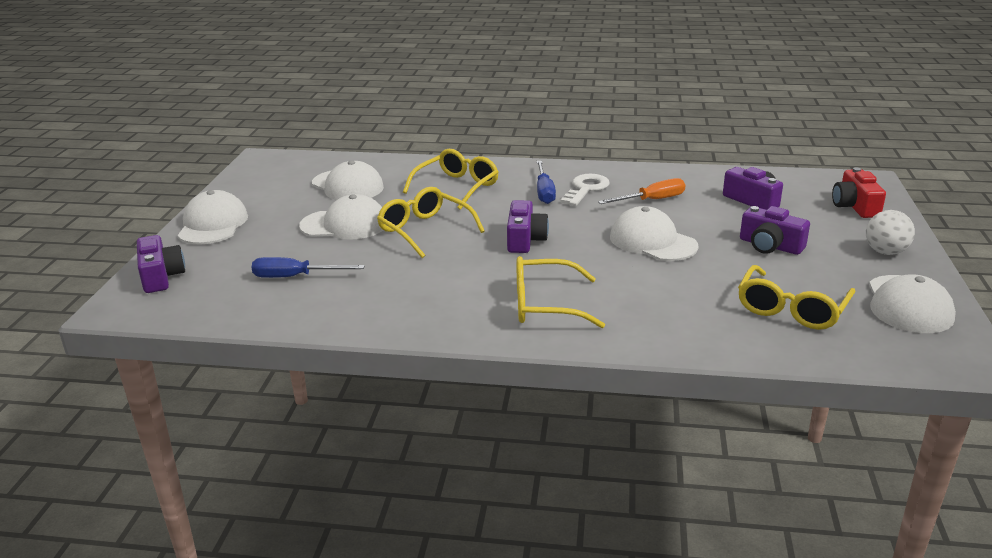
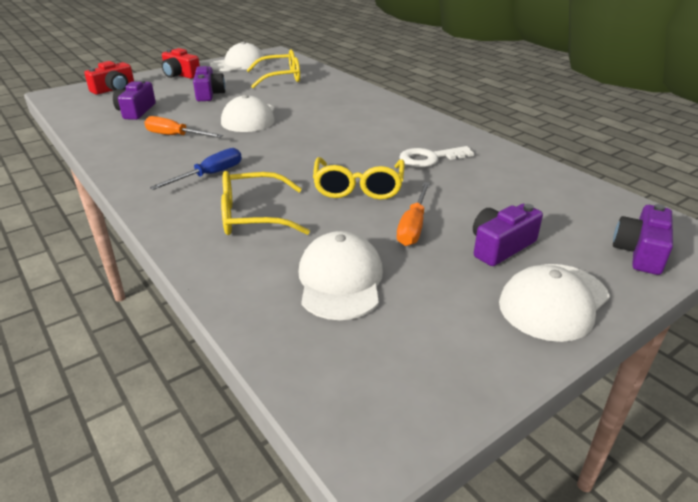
camera: 135 degrees left, 5 degrees up
(295, 277) = (509, 196): blue screwdriver -> none
(344, 225) = (413, 226): white cap -> orange screwdriver
(525, 239) = (309, 150): purple camera -> purple camera (500, 246)
(545, 305) = (376, 117): yellow glasses -> none
(586, 189) = (181, 162): white key -> white key (430, 158)
(885, 252) = (180, 75): white ball -> red camera

